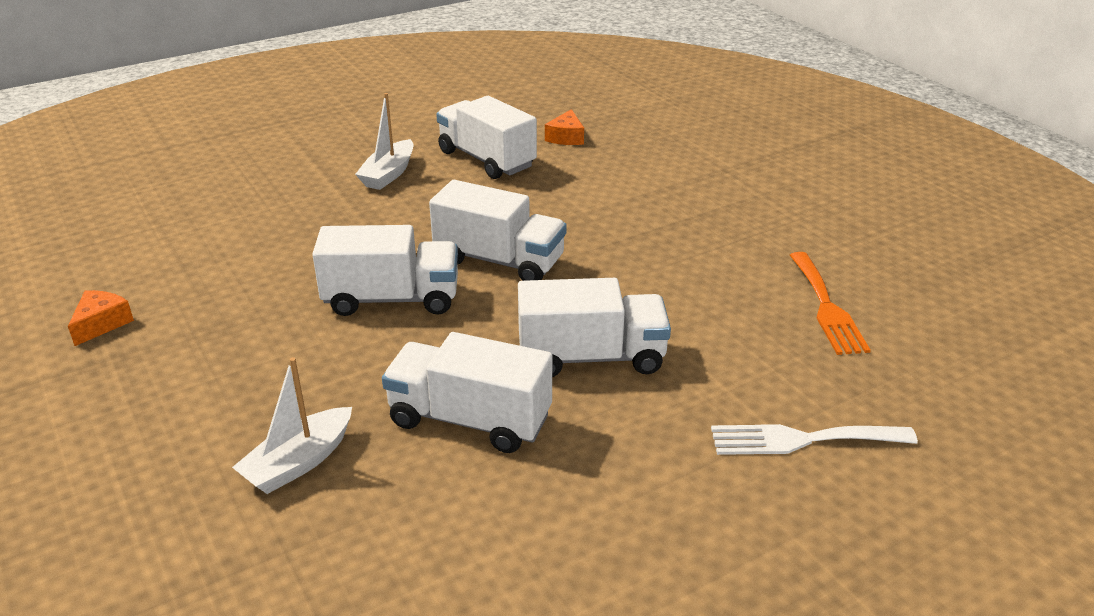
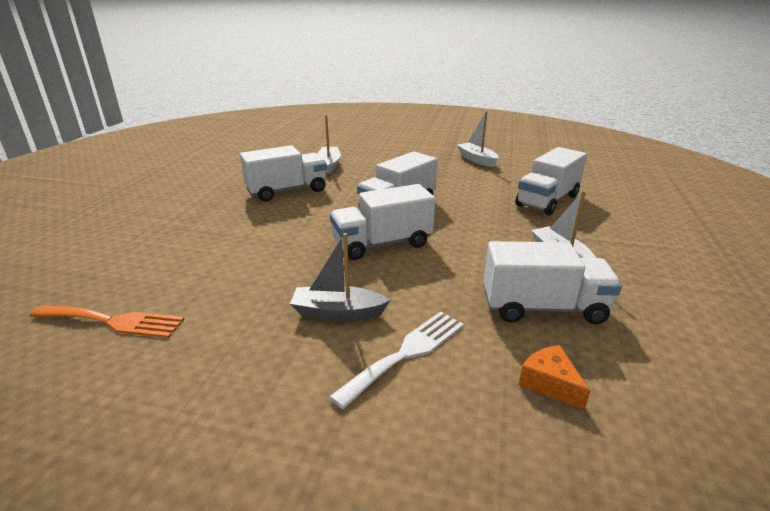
camera: 135 degrees right, 5 degrees down
(102, 323) = (477, 160): orange cheese -> white boat
(591, 357) = (261, 227): white truck -> white truck (547, 201)
(631, 224) = (338, 312): none -> grey boat
(802, 439) = (112, 241): white fork -> white fork (406, 353)
(826, 307) = (113, 321): orange fork -> orange fork turned 150 degrees clockwise

